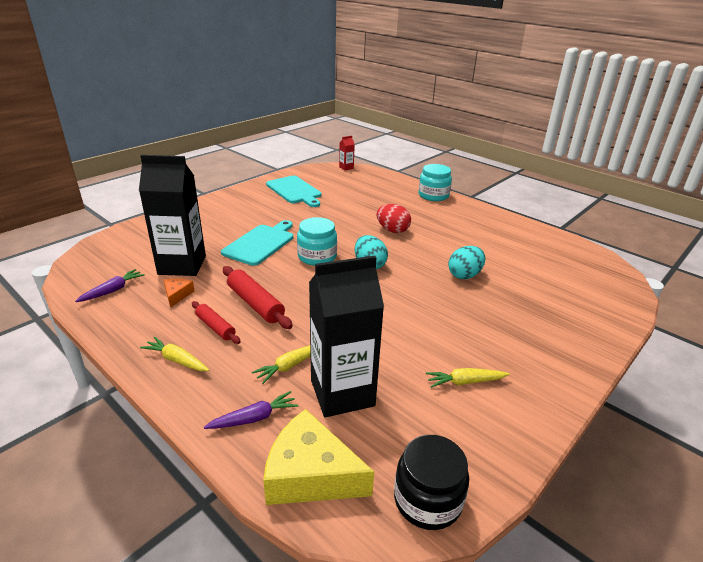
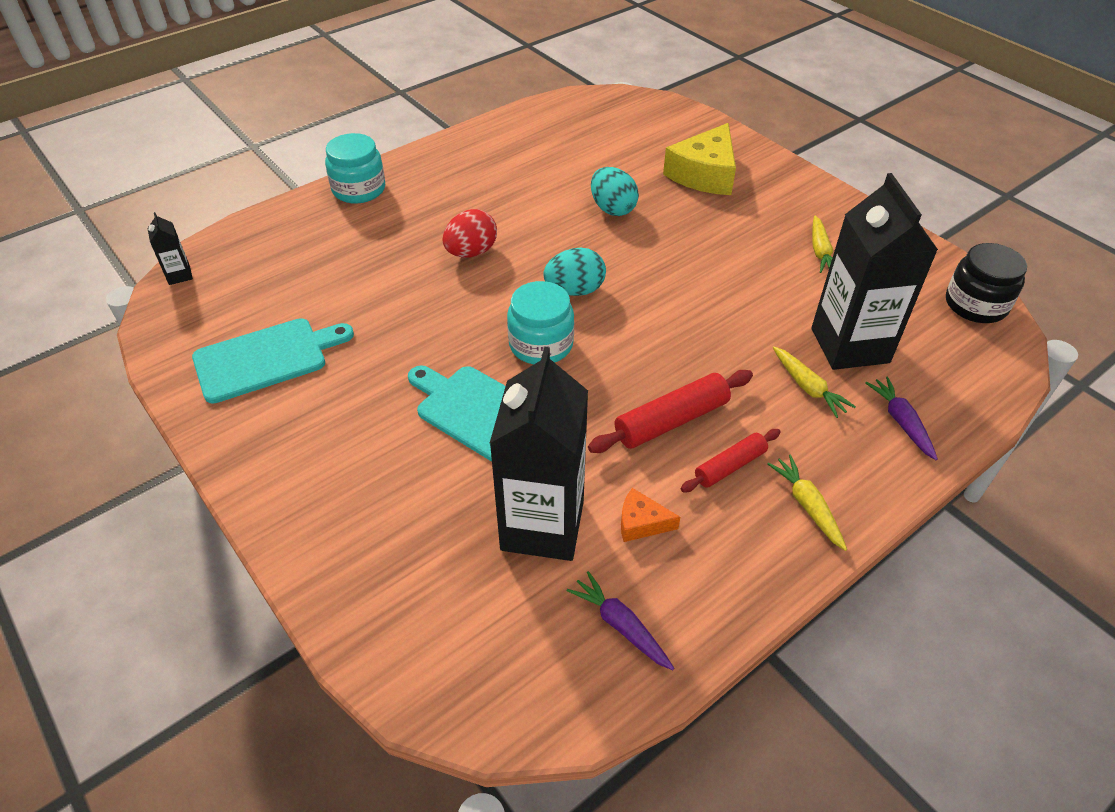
camera: 80 degrees left, 15 degrees up
(177, 360) = (807, 506): yellow carrot -> yellow carrot turned 120 degrees clockwise
(310, 474) = (967, 379): yellow cheese -> yellow cheese (704, 174)
(346, 168) = (179, 275): red carton -> black carton

